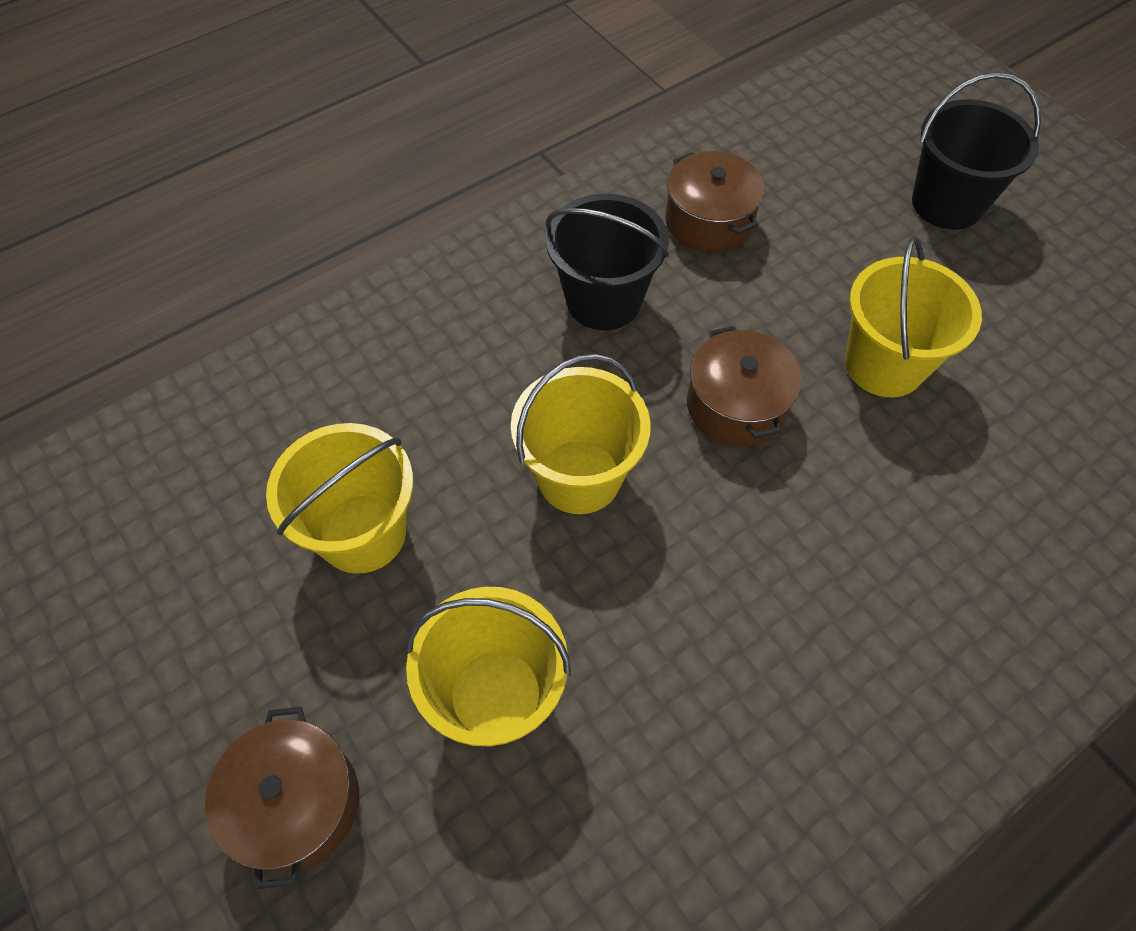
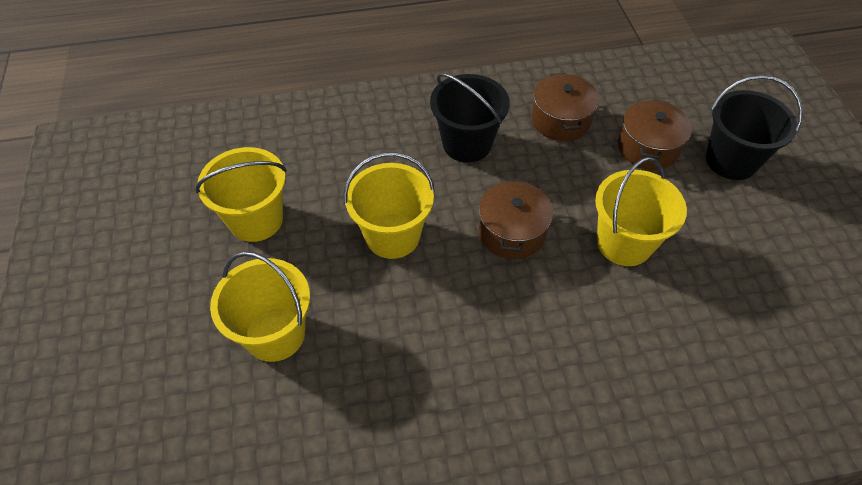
camera: 25 degrees right, 5 degrees down
(296, 803) = (142, 342): brown pot -> brown pot (648, 147)

